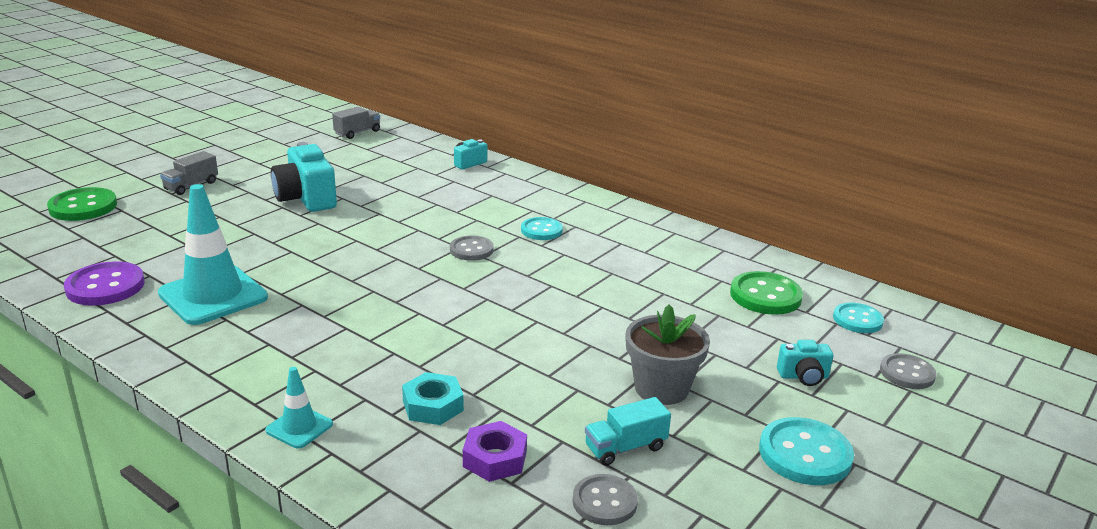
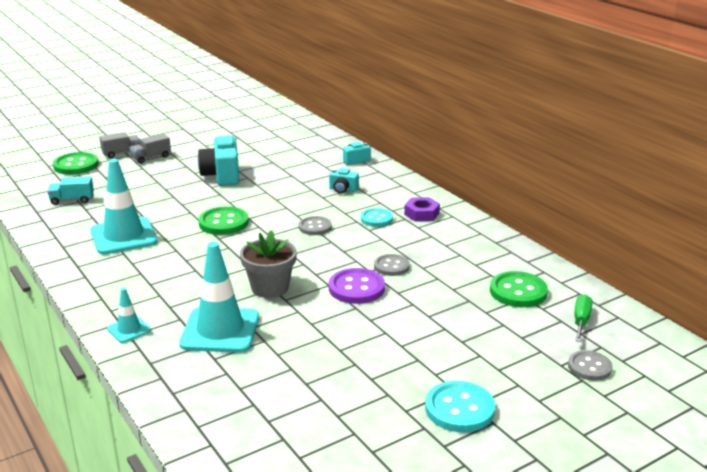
camera: 20 degrees right, 0 degrees up
(105, 286) = (62, 221): purple button -> purple button (356, 288)
(346, 259) = (223, 223): none -> green button
(357, 133) = (287, 128): grey truck -> grey truck (122, 153)
(433, 406) = (220, 330): turquoise nut -> turquoise traffic cone
(495, 458) = (239, 371): purple nut -> purple nut (421, 214)
(604, 502) = (293, 412): grey button -> grey button (391, 266)
(625, 448) = (331, 380): turquoise truck -> turquoise truck (72, 200)
(661, 388) = (386, 345): grey flower pot -> grey flower pot (270, 288)
(803, 376) = (501, 355): turquoise camera -> turquoise camera (343, 190)
(857, 320) = (581, 321): turquoise button -> green screwdriver

